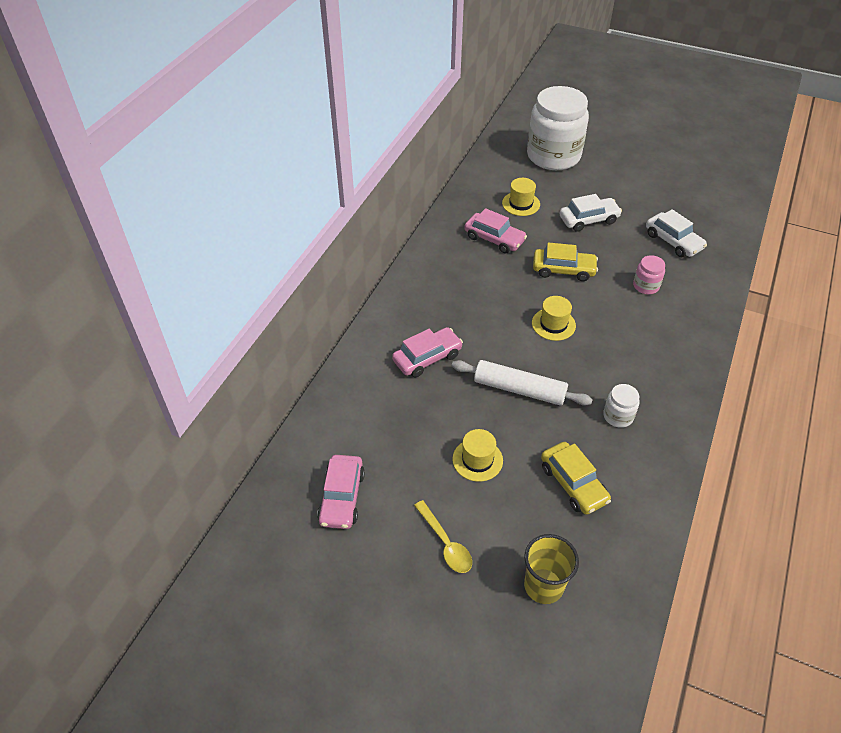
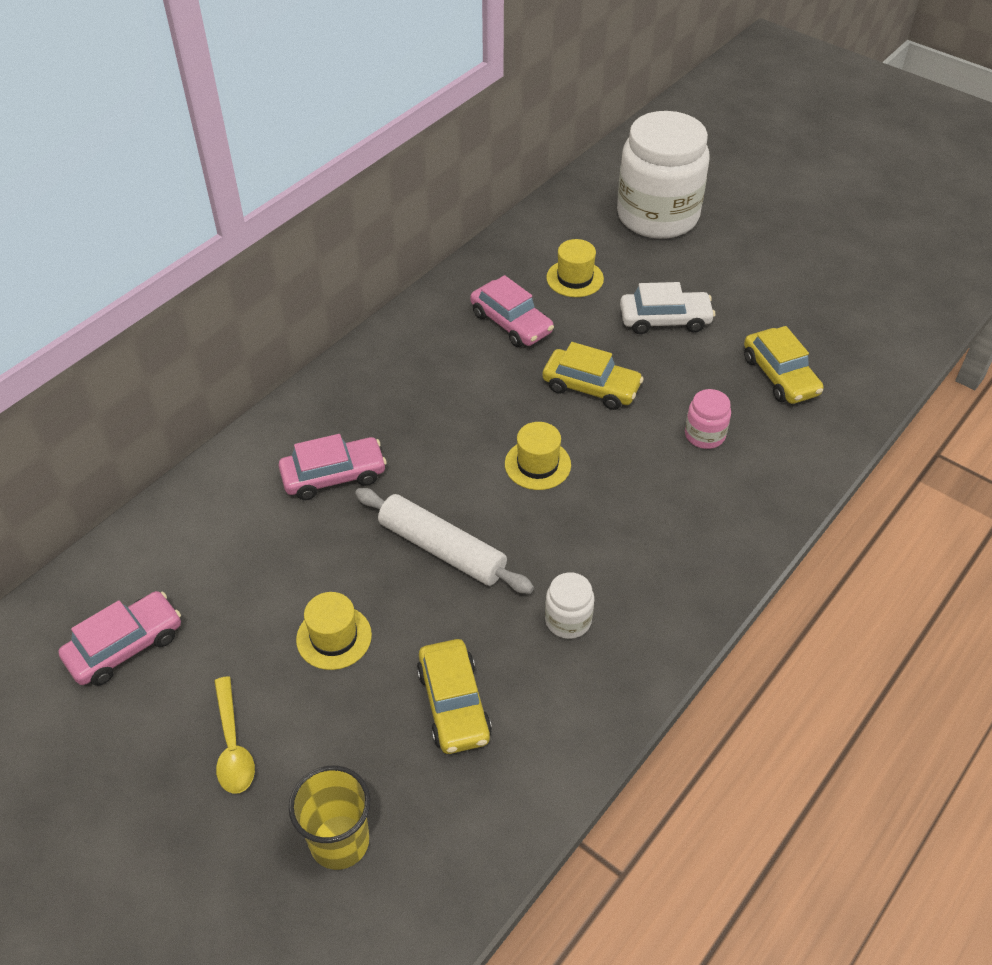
camera: 15 degrees right, 0 degrees up
(342, 497) = (125, 646): pink car -> pink car turned 150 degrees counterclockwise
(673, 241) = (780, 376): white car -> yellow car

